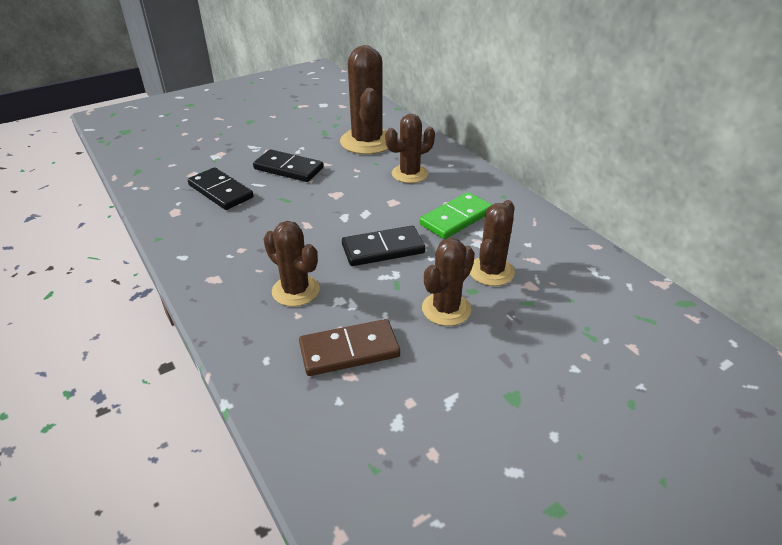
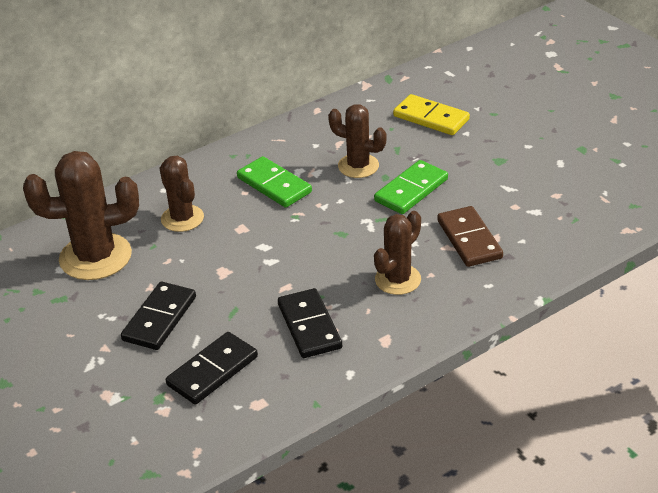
camera: 90 degrees left, 0 degrees up
(383, 249) = (328, 230): black domino -> black domino (309, 326)
(446, 309) = (411, 190): brown cactus -> green domino
(602, 336) = (431, 118): none -> yellow domino

